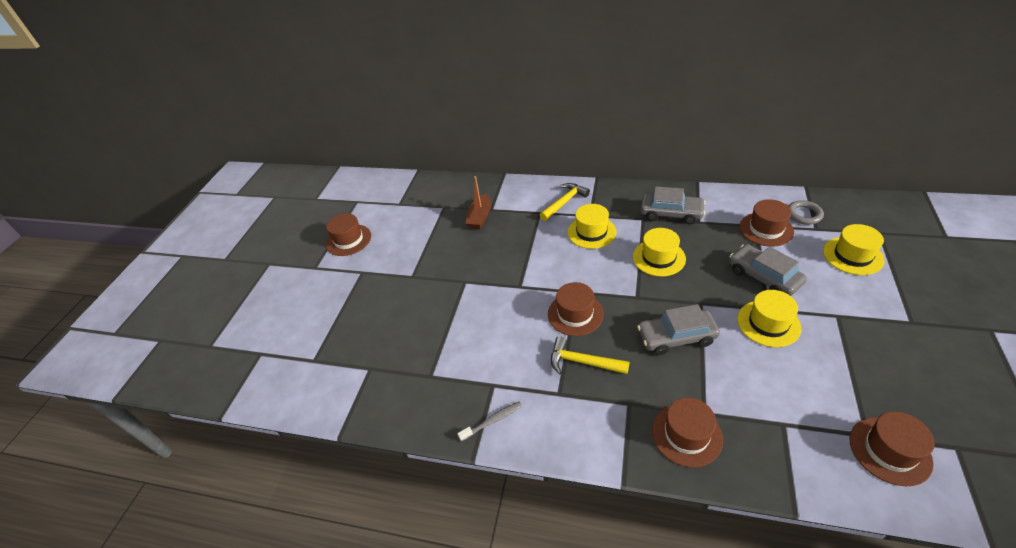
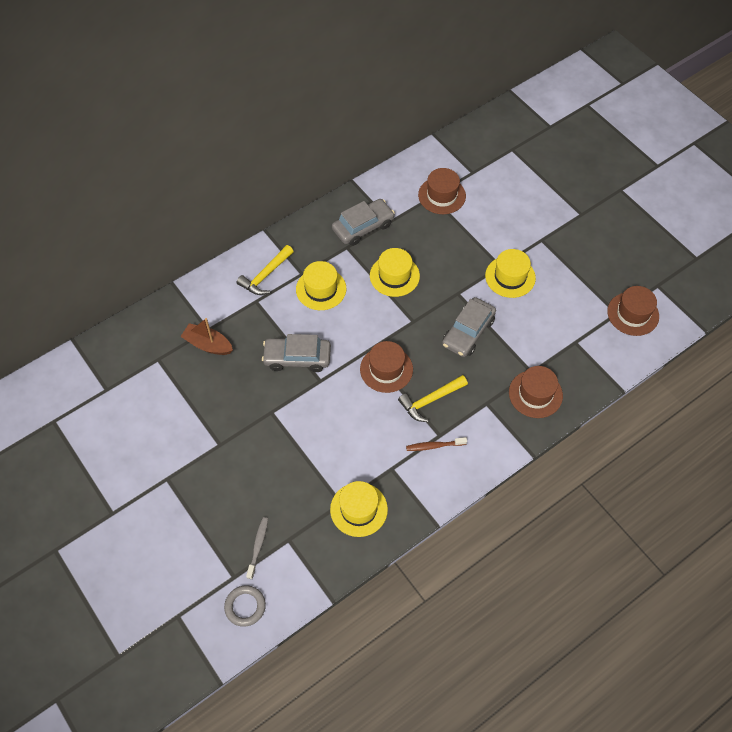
camera: 55 degrees left, 15 degrees up
(348, 240) = (107, 462): brown hat -> none
(480, 217) = (208, 344): brown boat -> brown boat turned 150 degrees clockwise
(492, 421) = (420, 491): grey toothbrush -> grey toothbrush (258, 546)
(544, 397) = (434, 446): none -> brown toothbrush
(564, 202) = (266, 275): yellow hammer -> yellow hammer turned 135 degrees counterclockwise
(764, 277) = (476, 240): grey car -> grey car (297, 358)
(803, 214) = (454, 164): grey ring -> grey ring (245, 606)
(852, 255) = (512, 182): yellow hat -> yellow hat (358, 509)

